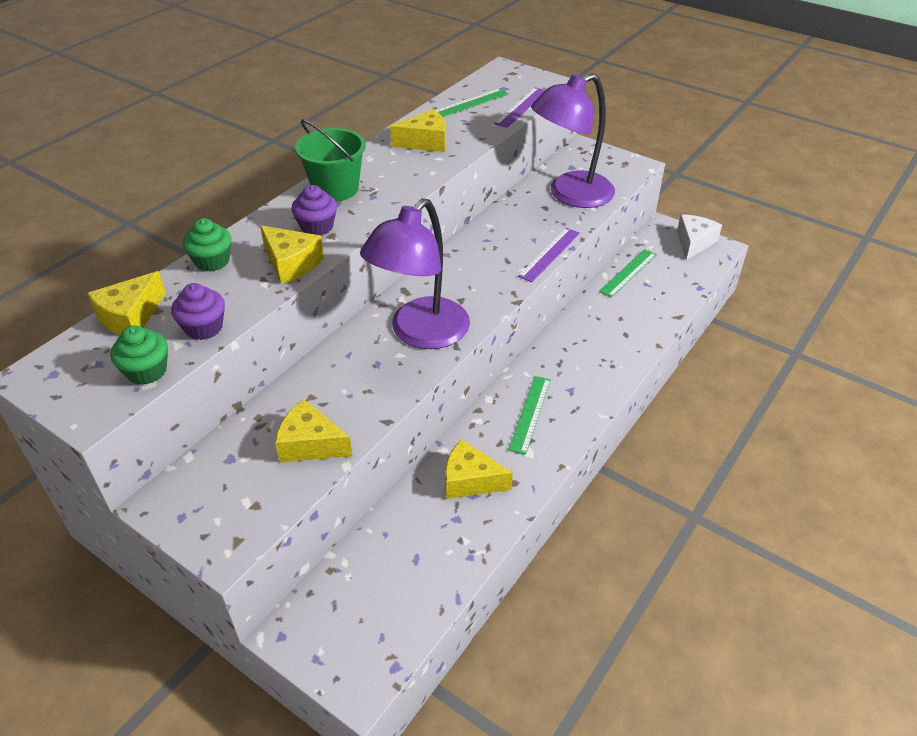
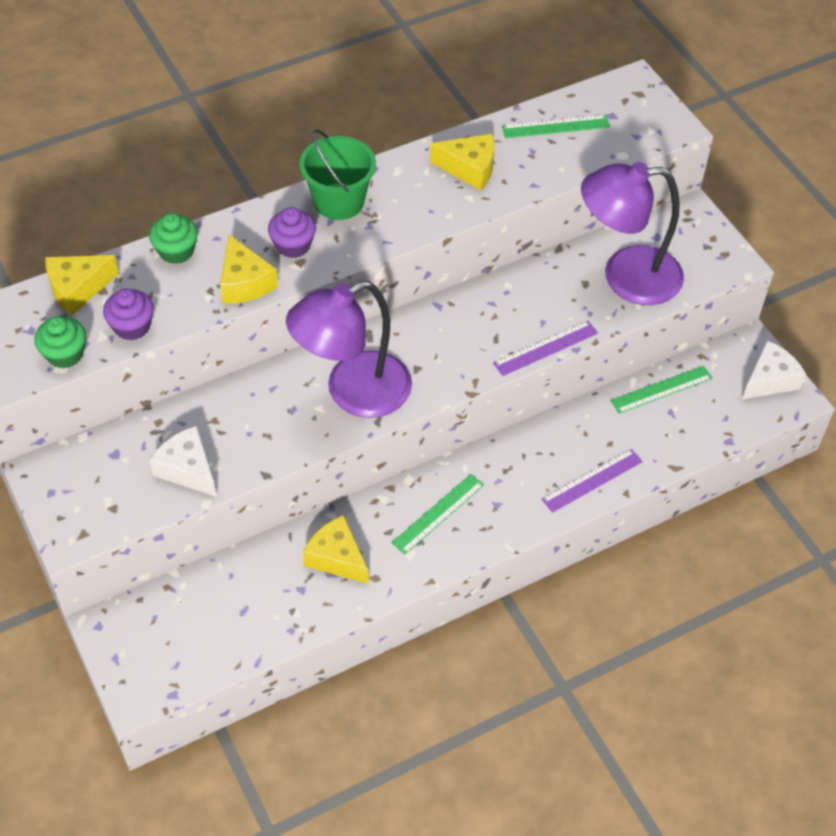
camera: 25 degrees right, 10 degrees up
(310, 444) = (187, 469): yellow cheese -> white cheese
(521, 107) = (610, 153): purple ruler -> purple ruler (592, 480)

